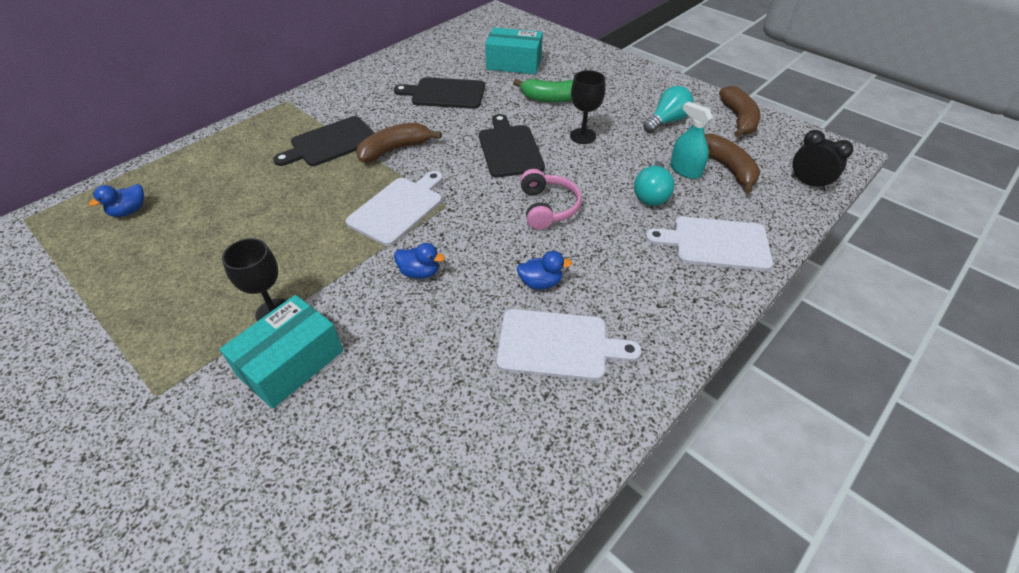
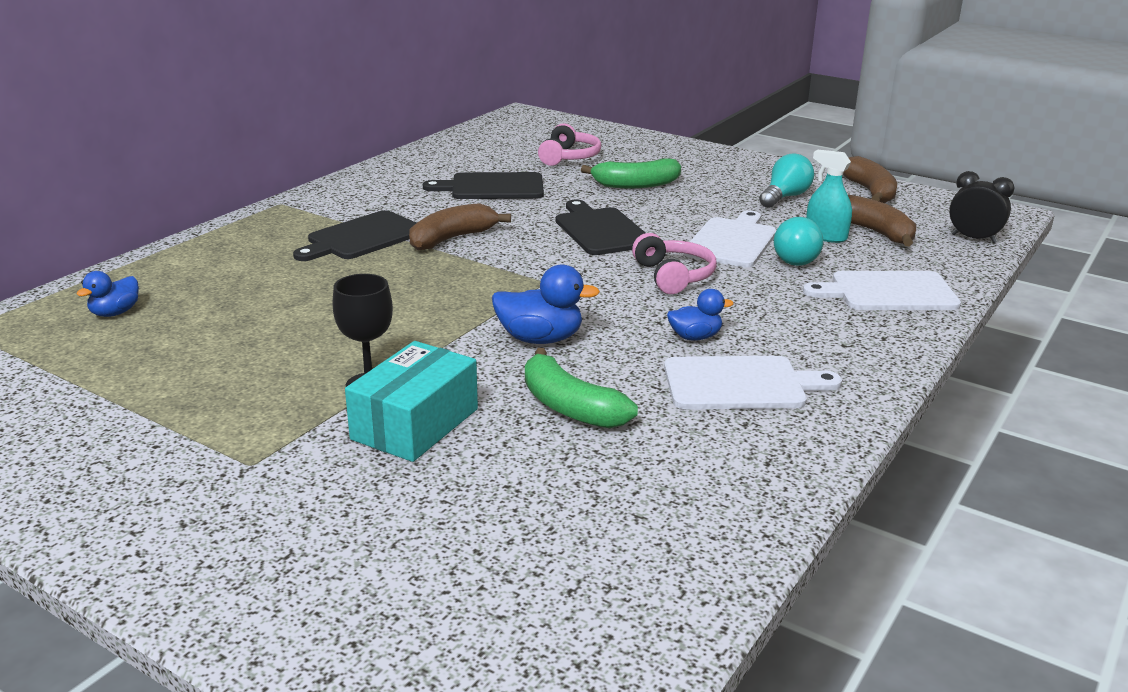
camera: 10 degrees left, 20 degrees down
(398, 208) = (484, 288): white cutting board -> white cutting board (732, 241)
(414, 357) = (570, 407): none -> green banana
(420, 272) = (540, 339): blue duck -> blue duck, size x1.56
(514, 63) = (569, 157): turquoise box -> pink headphones
(583, 136) = (687, 215): black goblet -> none

